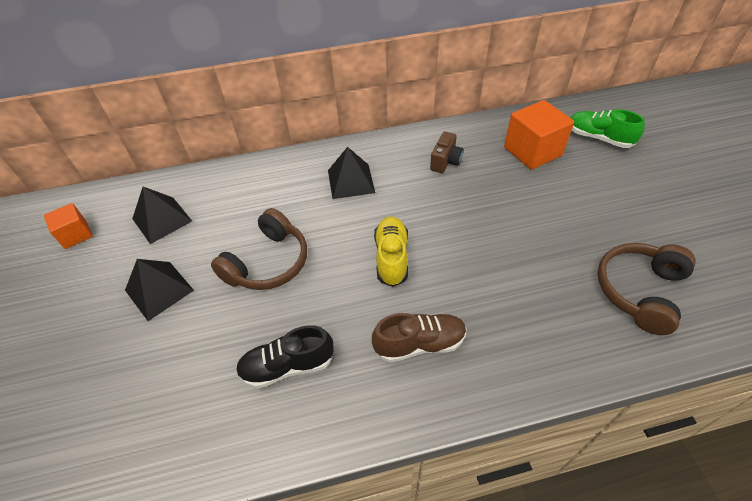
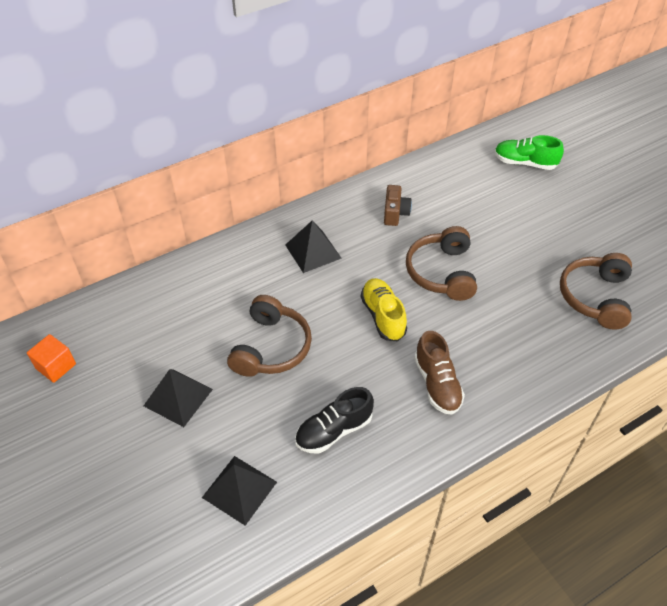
camera: 20 degrees left, 0 degrees up
(162, 219) = (140, 330): black pyramid -> black pyramid (239, 489)
(419, 344) = (437, 383): brown shoe -> brown shoe turned 105 degrees clockwise
(471, 227) = (442, 272): none -> brown headphones
(532, 151) = (471, 187): orange cube -> none

